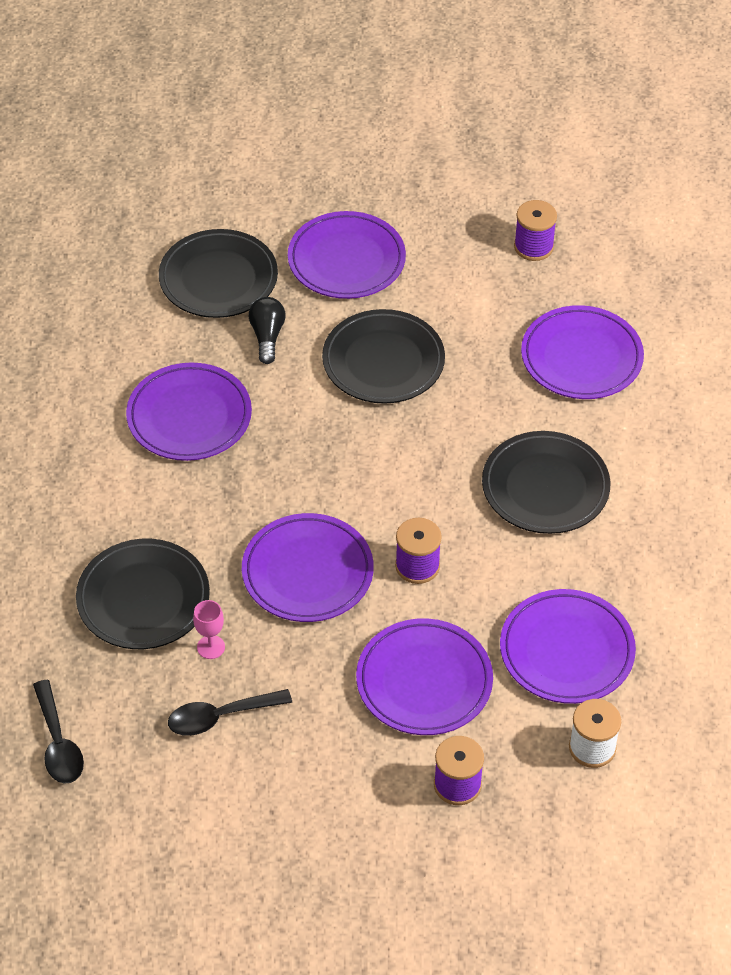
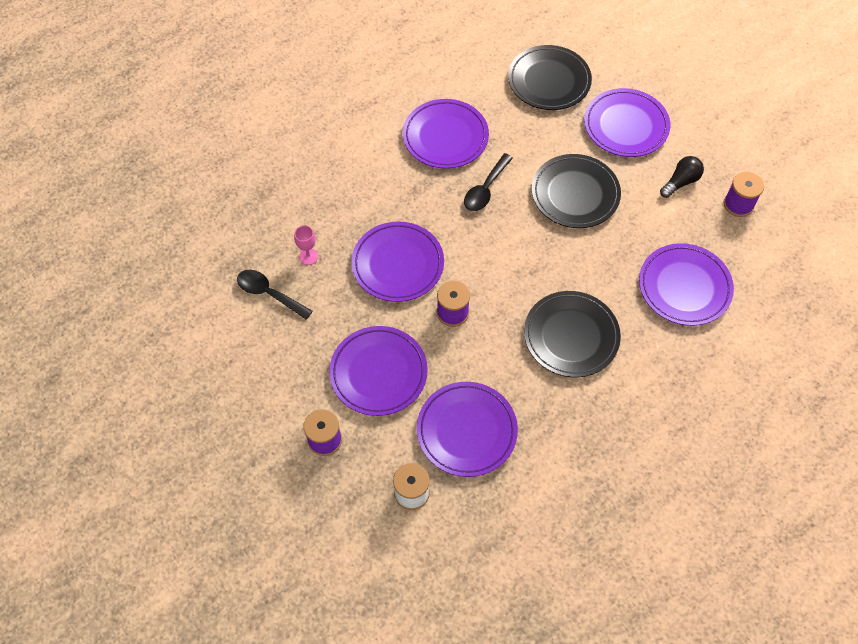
camera: 50 degrees right, 10 degrees up
(58, 743) = (191, 235): black spoon -> black spoon (485, 189)
(143, 598) = (311, 204): black plate -> none
(267, 336) = (534, 130): black light bulb -> black light bulb (680, 182)

